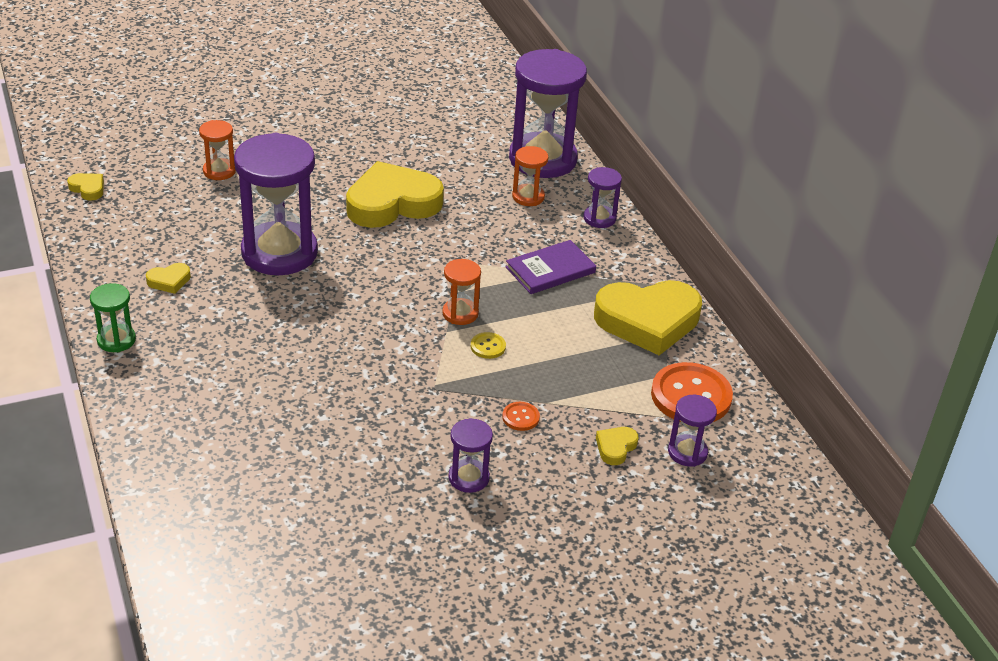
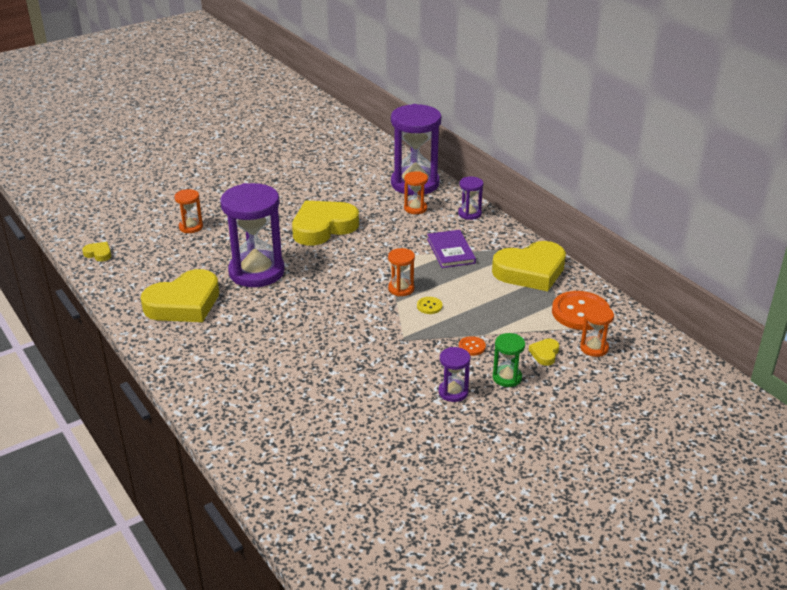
camera: 10 degrees left, 5 degrees down
(116, 340) = (161, 349): green hourglass -> green hourglass (507, 377)
(169, 281) = (184, 303): yellow heart -> yellow heart, size x2.43
(550, 270) = (450, 251): purple book -> purple book turned 60 degrees counterclockwise
(687, 452) = (594, 348): purple hourglass -> orange hourglass

